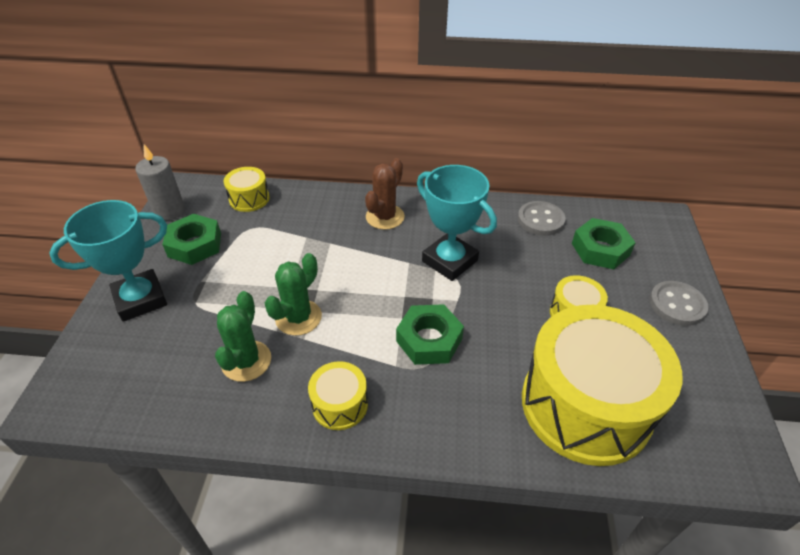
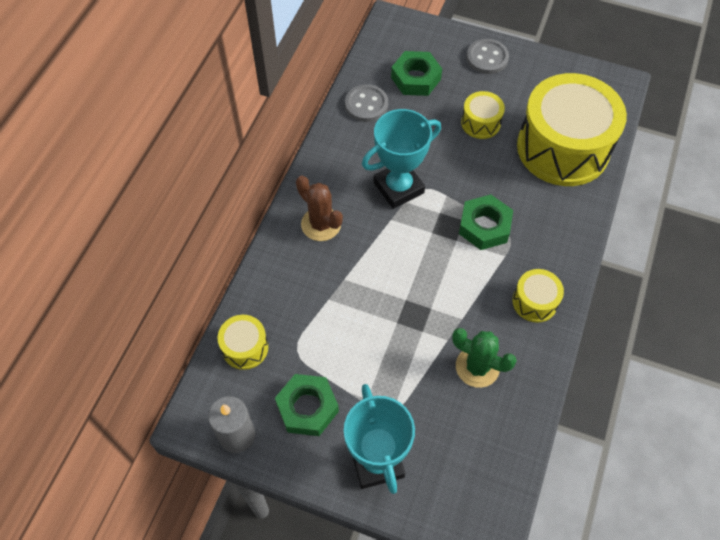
camera: 75 degrees left, 15 degrees up
(298, 317) = (437, 320): green cactus -> none

